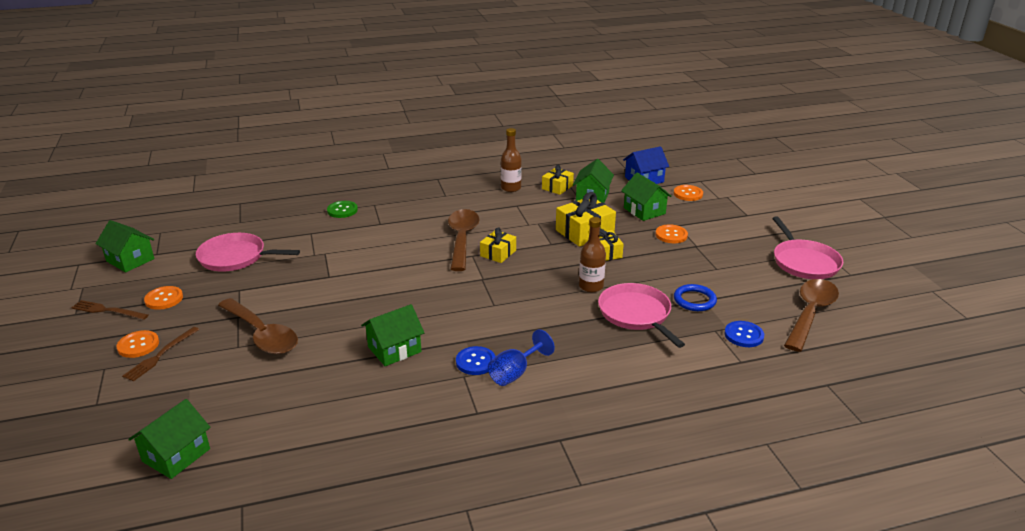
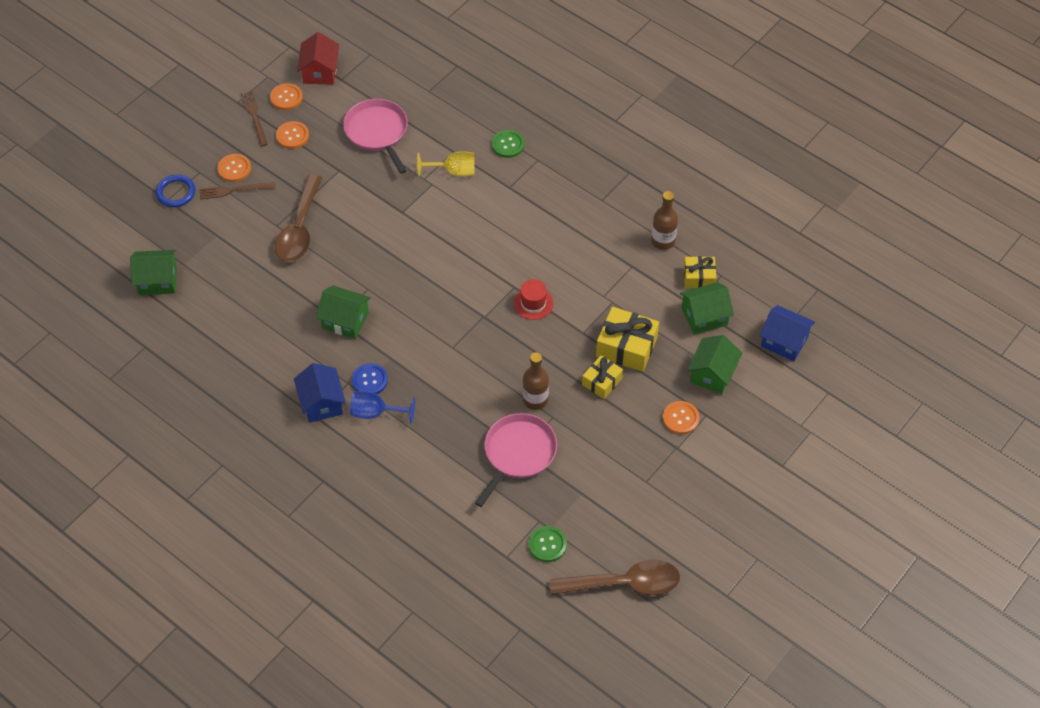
camera: 55 degrees right, 25 degrees up
(130, 260) = (320, 71): green house -> red house
(329, 240) = (454, 171): none -> yellow goblet
(462, 239) = (535, 262): brown spoon -> none
(467, 402) = (321, 403): none -> blue house
(498, 253) = (533, 303): yellow gift -> red hat
(688, 194) = (785, 394): orange button -> orange button (286, 97)
(694, 300) = (575, 486): blue ring -> blue ring (176, 192)
(743, 335) = (547, 545): blue button -> green button
(804, 262) = (719, 548): pink pan -> none

